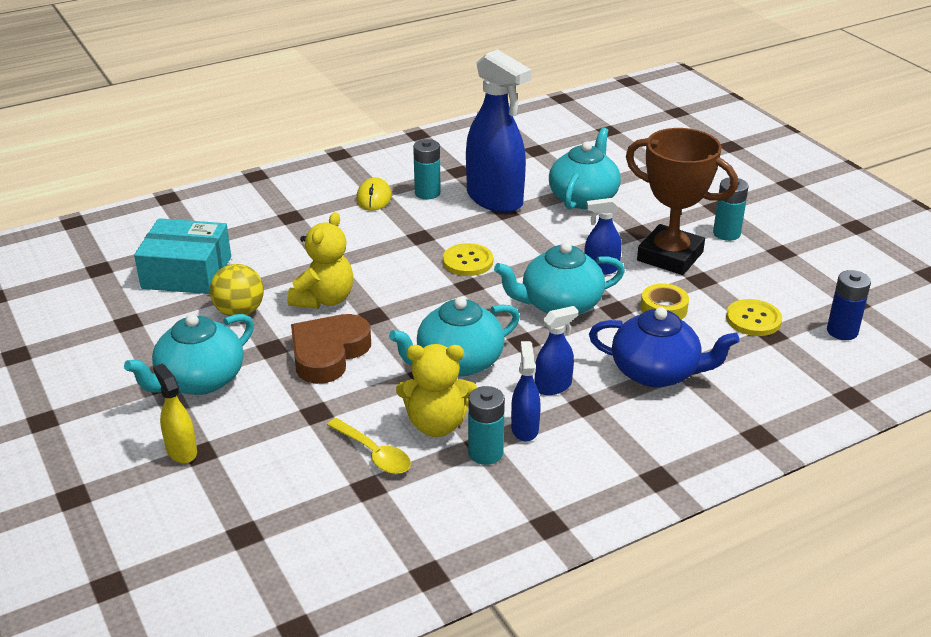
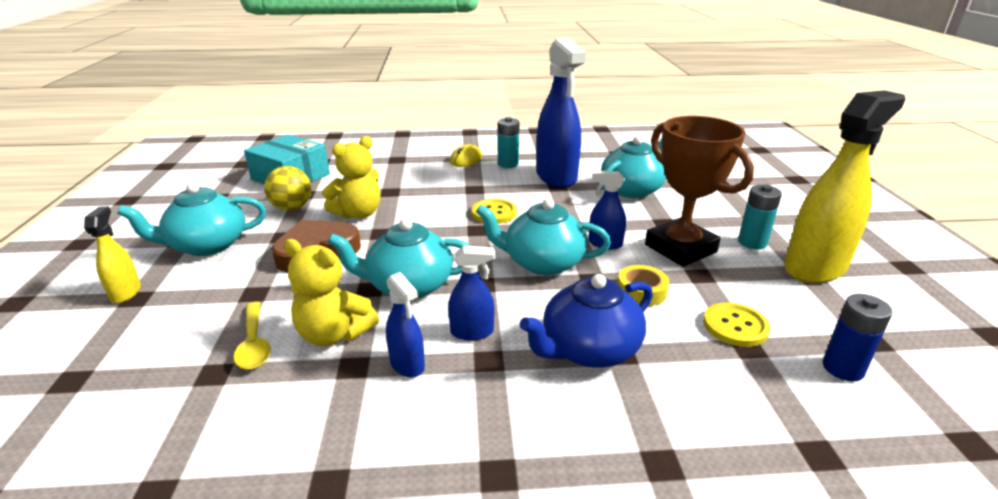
camera: 25 degrees right, 5 degrees down
(485, 453) = (347, 377): turquoise battery -> none
(525, 428) = (407, 364): blue spray bottle -> blue spray bottle turned 120 degrees clockwise
(656, 372) = (588, 350): blue teapot -> blue teapot turned 105 degrees clockwise
(788, 247) = (815, 268): none -> yellow spray bottle

